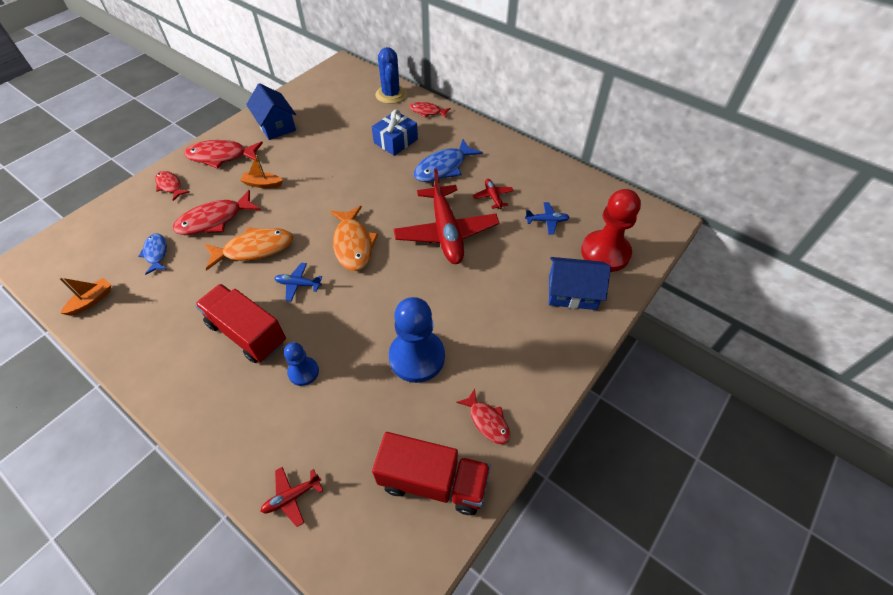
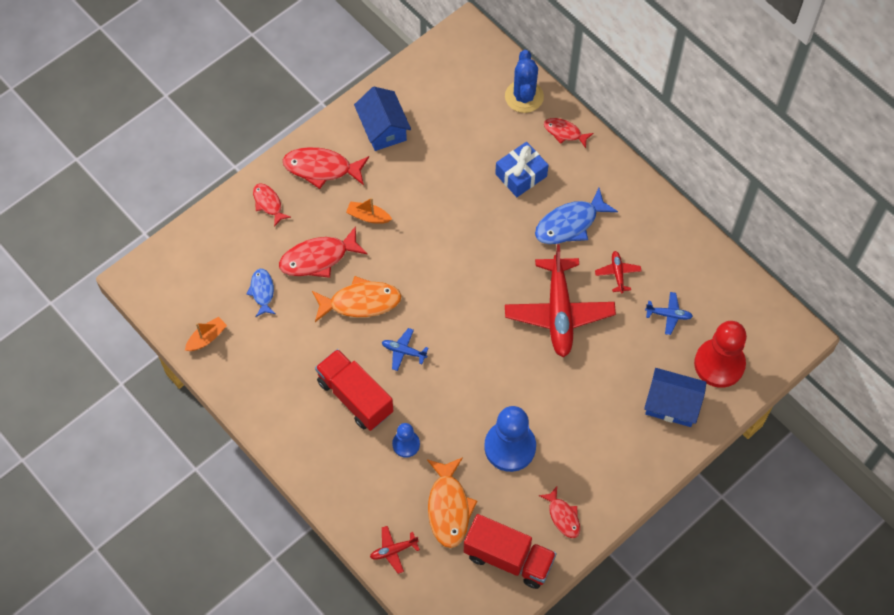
camera: 10 degrees right, 10 degrees up
(353, 244) = (461, 312): orange fish -> orange fish (449, 508)

